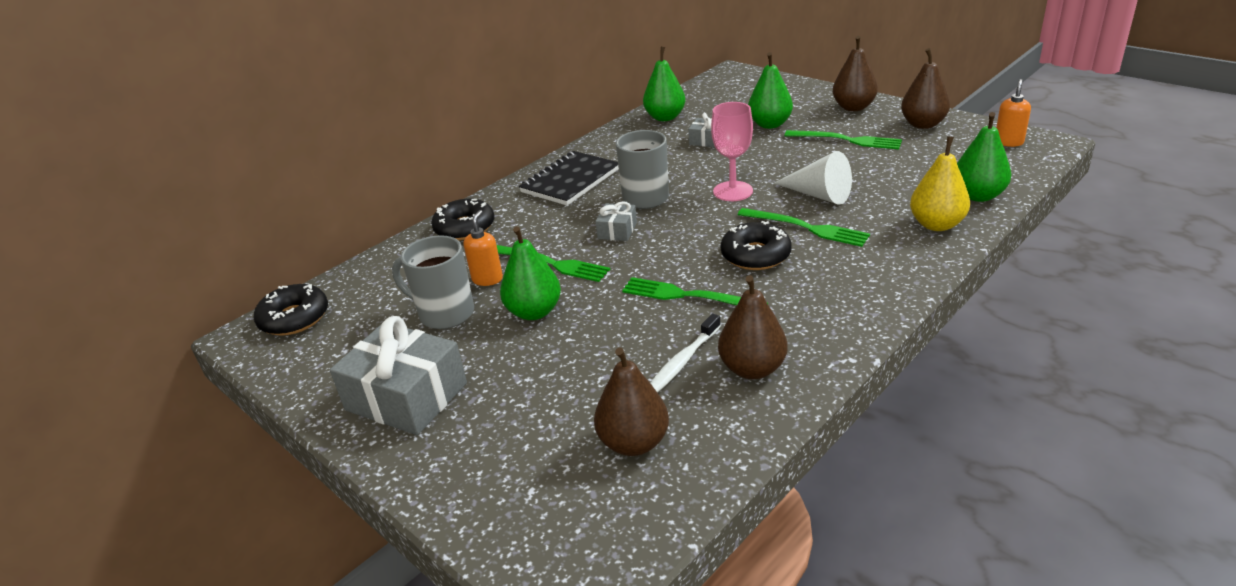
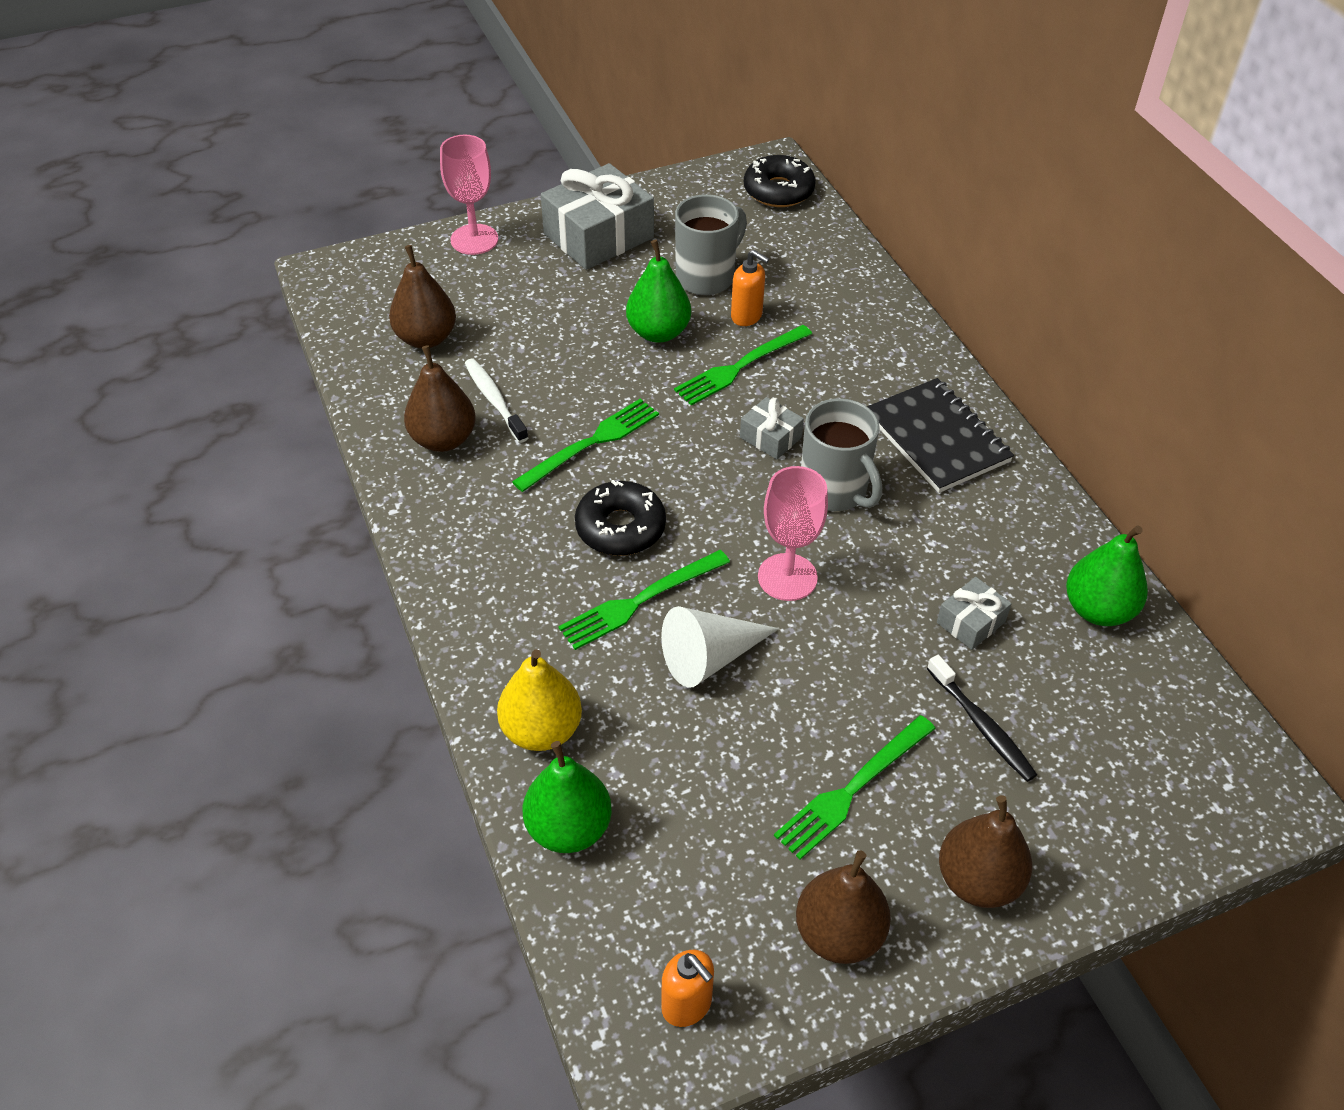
camera: 110 degrees right, 15 degrees up
(449, 485) = (474, 239): none -> pink goblet
(465, 228) = (875, 323): black donut -> none
(769, 124) = (981, 725): green pear -> black toothbrush

